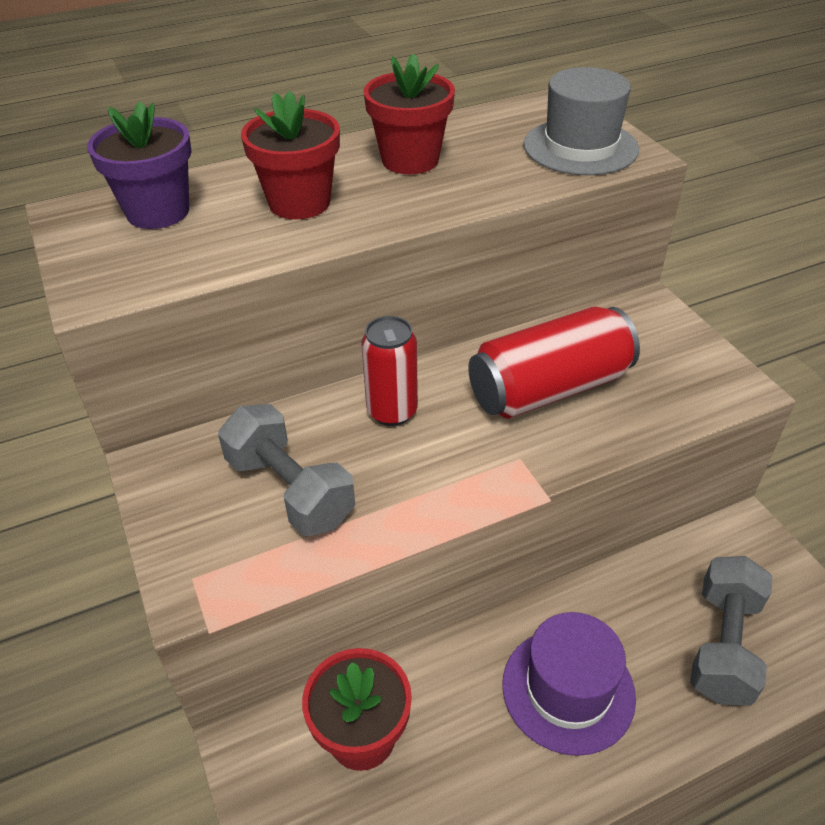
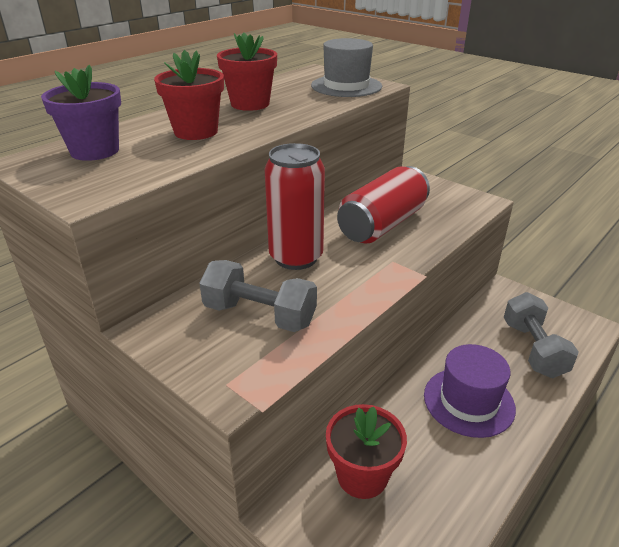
camera: 25 degrees left, 10 degrees down
(392, 411) = (296, 257): red can -> red can, size x1.52

